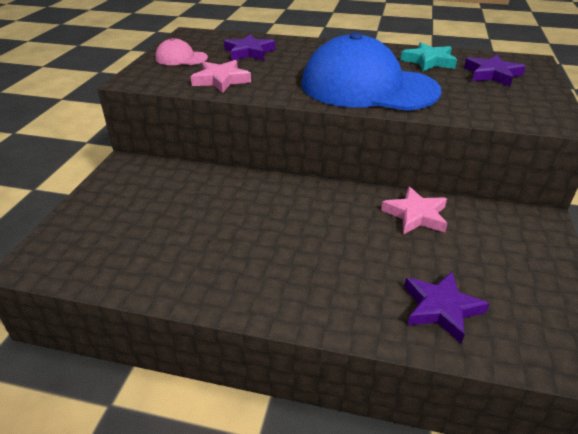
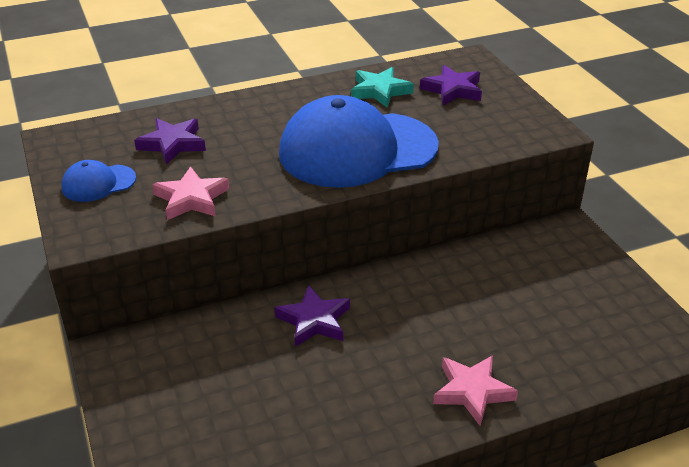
camera: 35 degrees left, 0 degrees up
(181, 58) = (98, 183): pink cap -> blue cap
(416, 215) = (471, 270): pink star -> pink star (472, 391)
(441, 308) = (563, 350): purple star -> purple star (314, 321)

